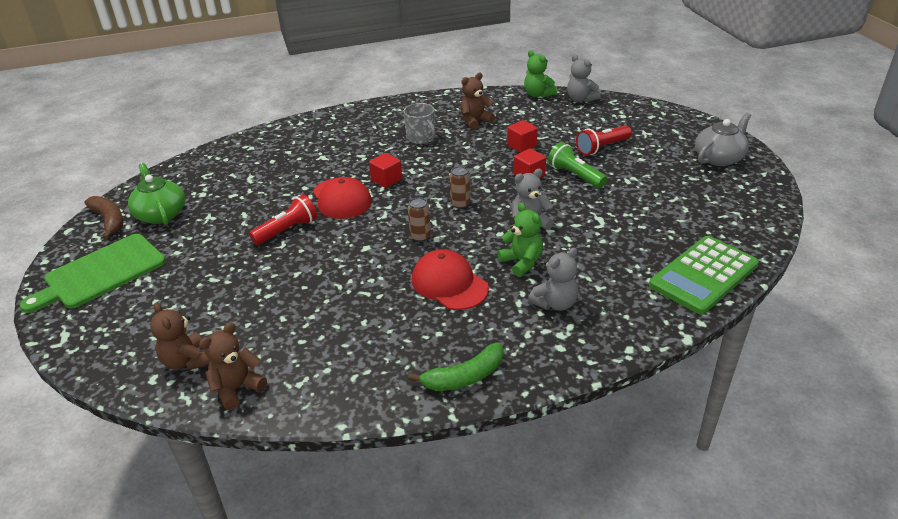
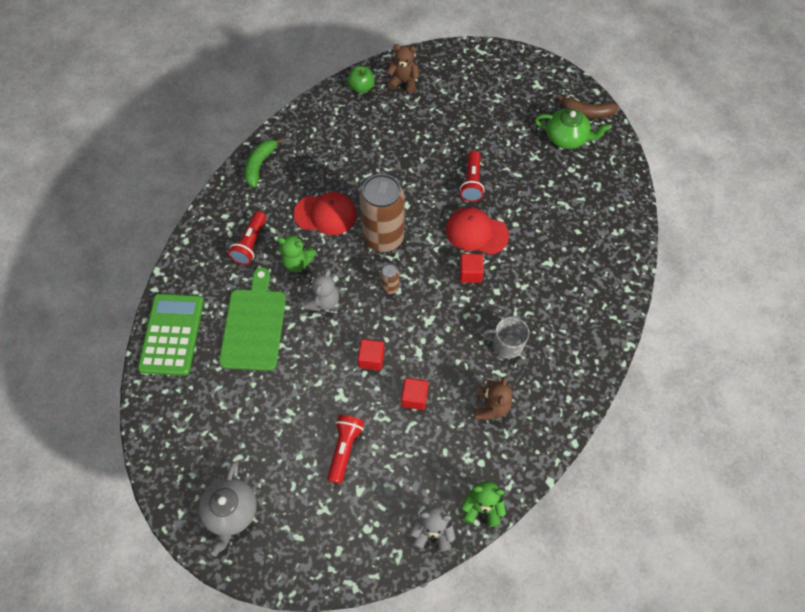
camera: 135 degrees right, 25 degrees up
(101, 273) = (526, 85): green cutting board -> green cutting board (253, 325)
(237, 388) = (361, 88): brown teddy bear -> green apple
(420, 237) = (383, 237): brown can -> brown can, size x2.41
(555, 303) = (250, 244): grey teddy bear -> red flashlight
(575, 175) = (336, 387): green flashlight -> none

